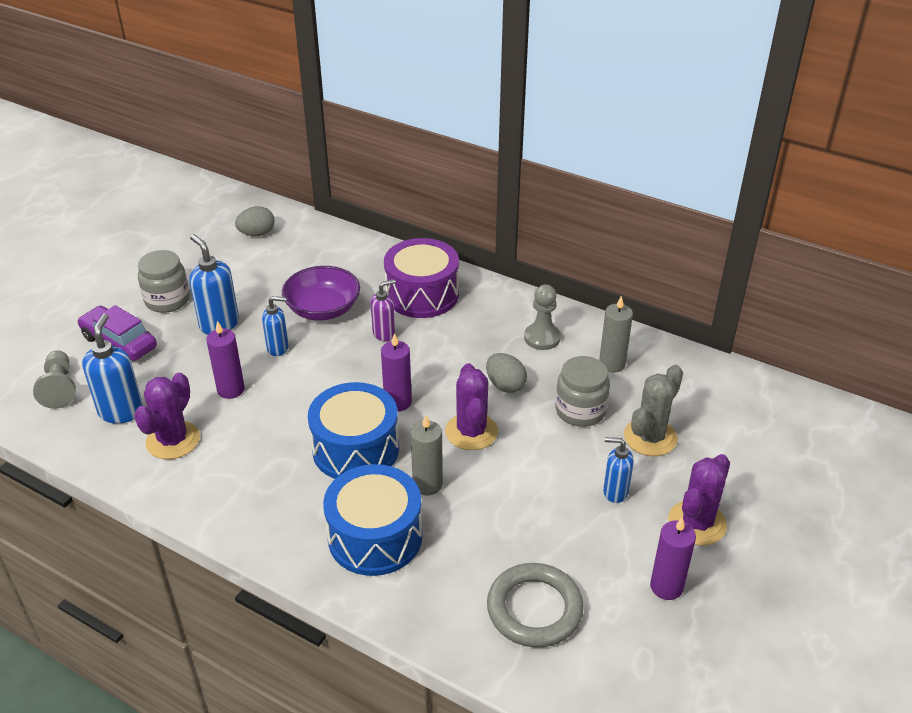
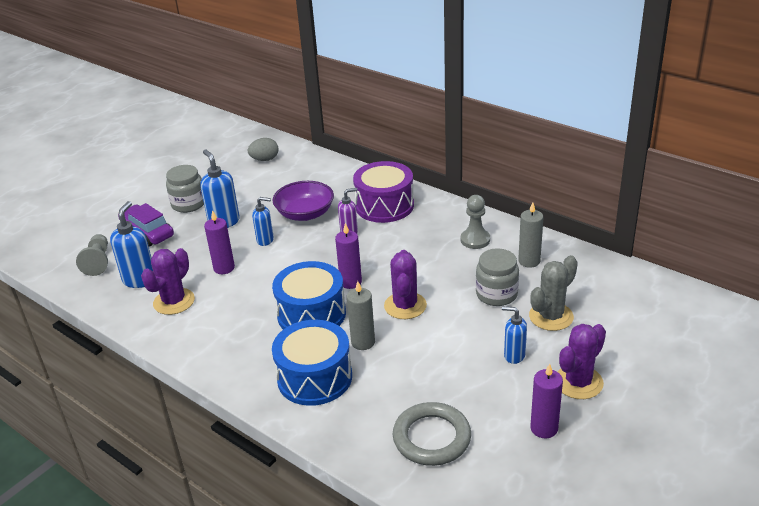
camera: 10 degrees right, 5 degrees down
(505, 385) = (438, 273): grey egg -> none

